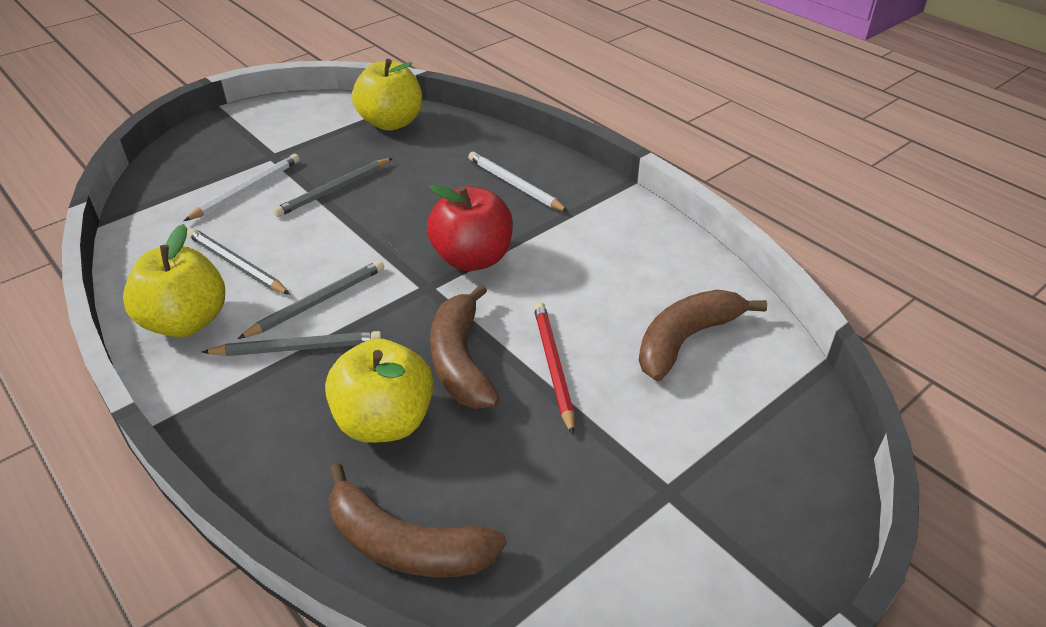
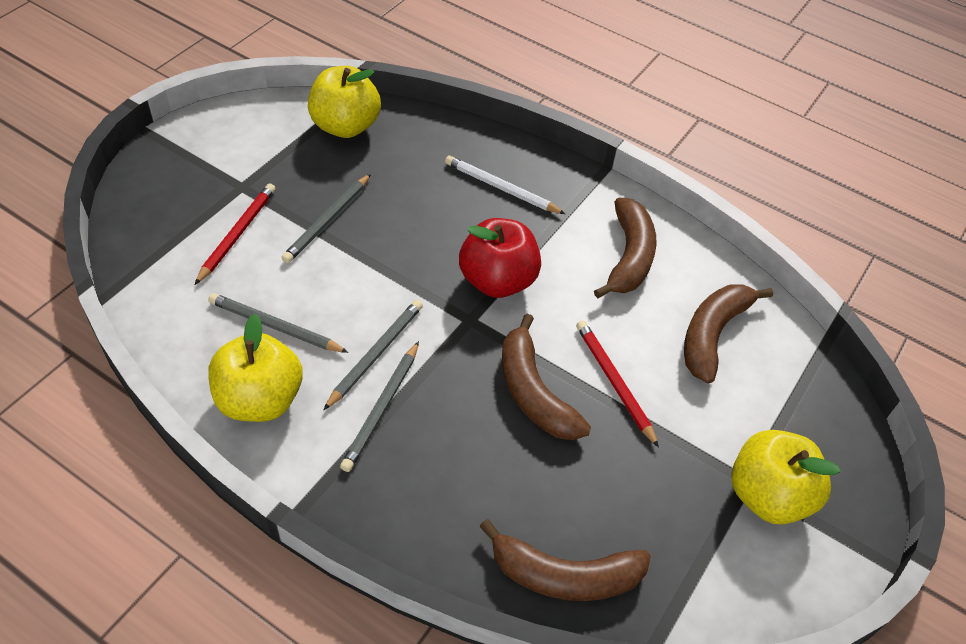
camera: 20 degrees left, 10 degrees up
(247, 190) = (237, 234): white pencil -> red pencil
(297, 348) = (381, 408): grey pencil -> grey pencil turned 135 degrees clockwise
(385, 421) = (495, 466): yellow apple -> yellow apple (767, 495)
(621, 257) = (629, 257): none -> brown banana

